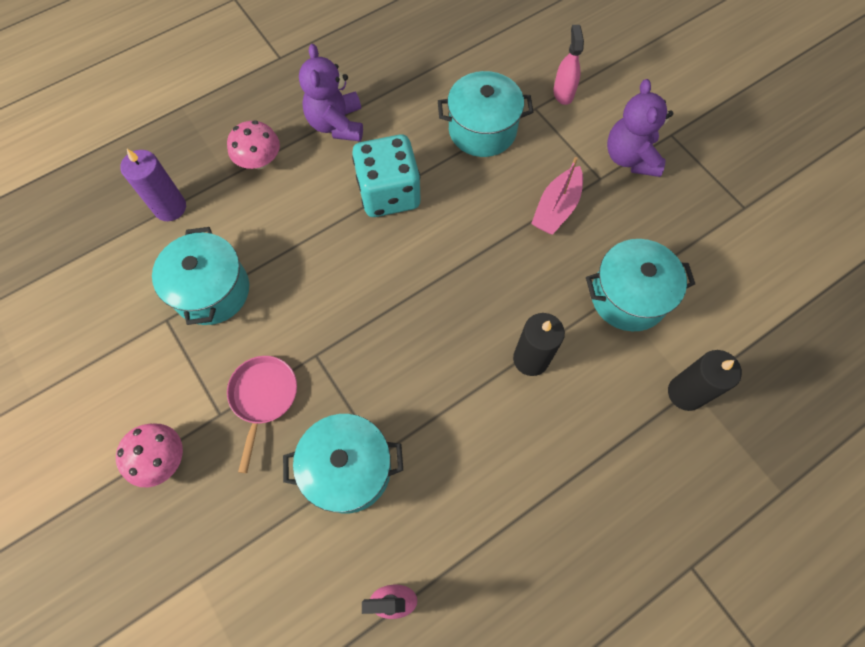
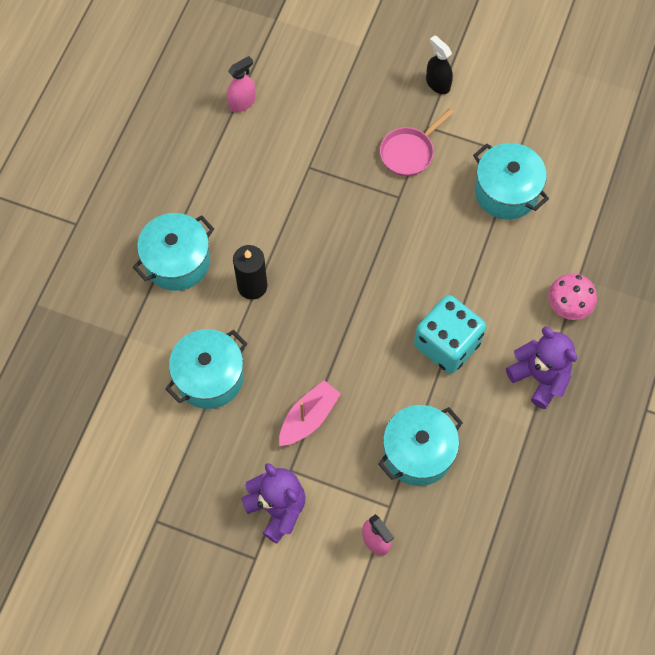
camera: 145 degrees right, 0 degrees up
(162, 459) = (437, 84): pink mushroom -> black spray bottle
(170, 207) = (595, 227): purple candle -> none
(263, 397) = (409, 152): pink pan -> pink pan turned 75 degrees clockwise
(348, 469) = (321, 147): turquoise pot -> turquoise pot (177, 261)
(556, 208) = (308, 417): pink boat -> pink boat turned 45 degrees clockwise
(685, 393) = (131, 330): black candle -> none

